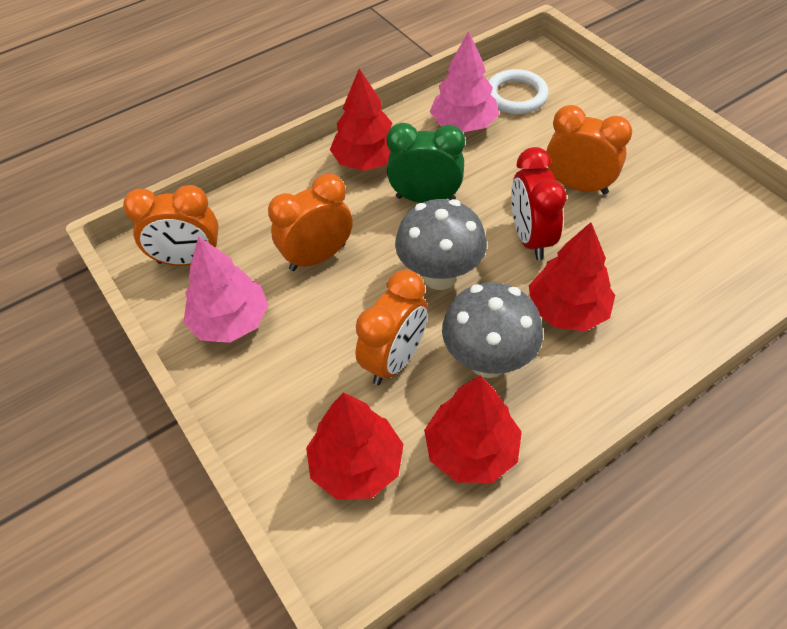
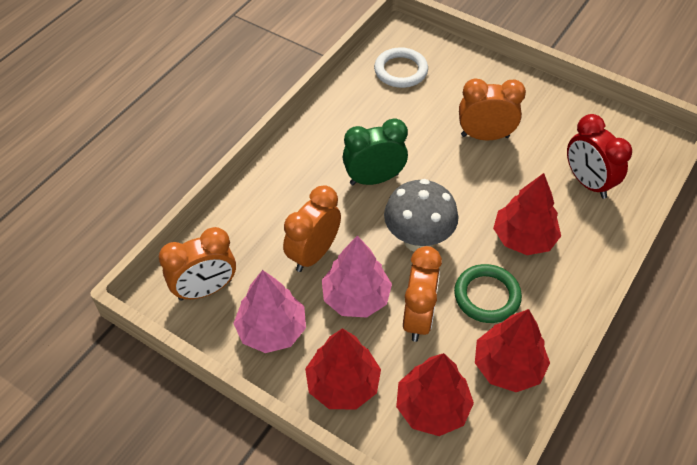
camera: 25 degrees left, 0 degrees up
(367, 161) = (309, 159): red tree -> red tree (343, 384)
(463, 124) = (372, 106): pink tree -> pink tree (356, 297)
(488, 361) = (487, 296): grey mushroom -> green ring
(530, 238) = (470, 189): red clock -> red clock (587, 182)

